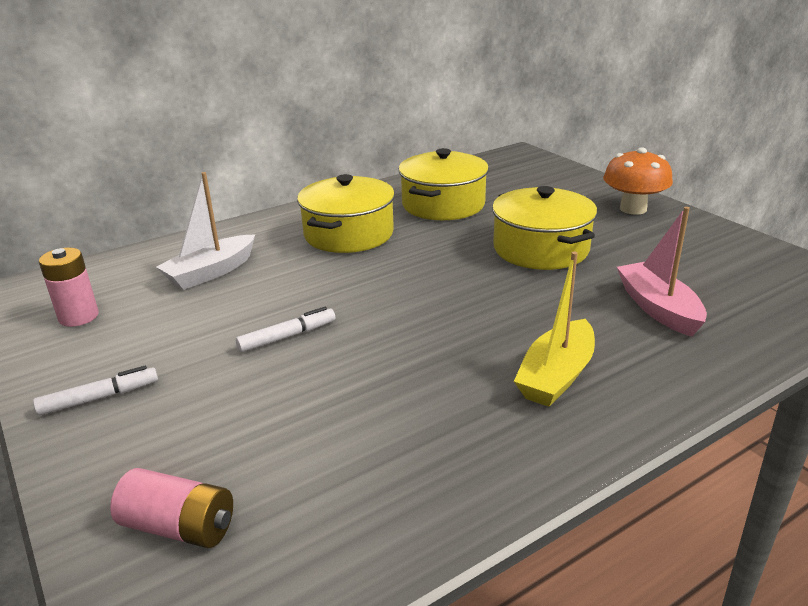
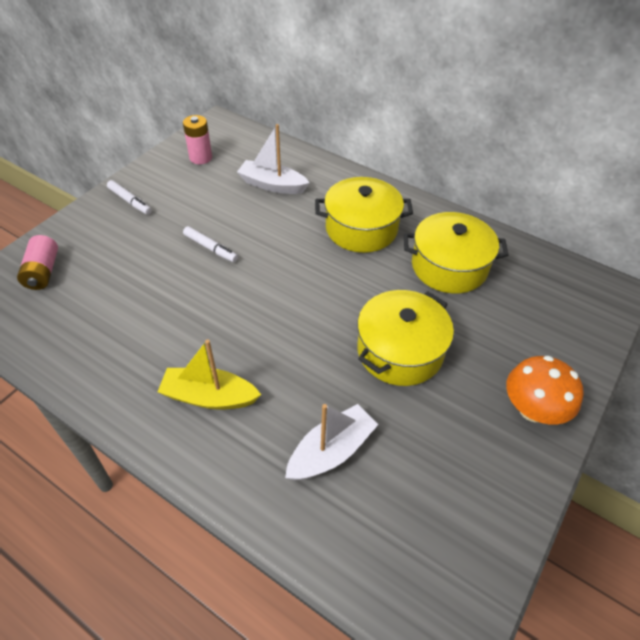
camera: 65 degrees right, 20 degrees up
(658, 308) = (331, 451): pink boat -> white boat

